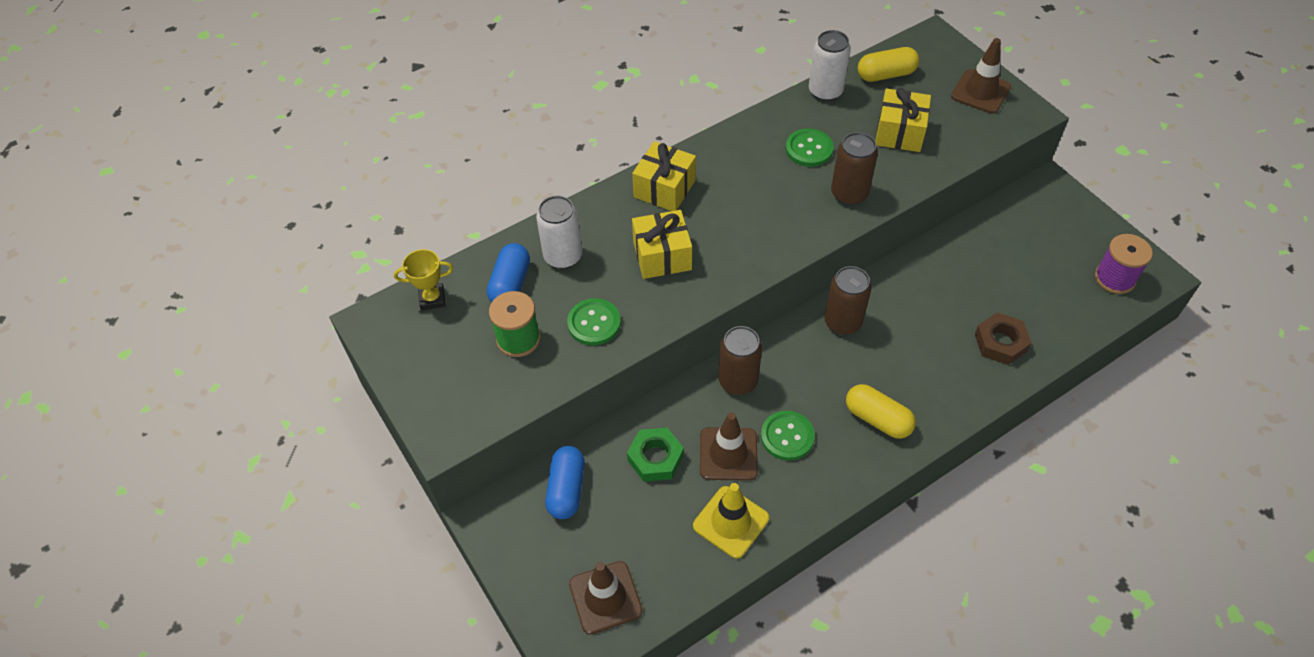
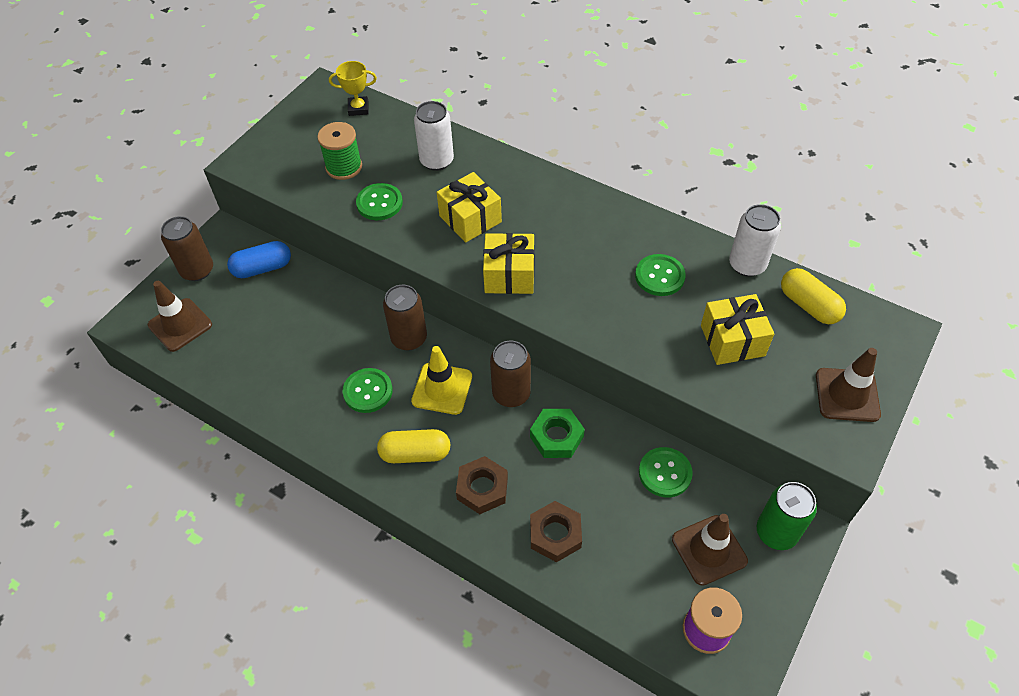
camera: 65 degrees right, 0 degrees up
(432, 299) = (358, 108): yellow trophy -> yellow trophy turned 60 degrees counterclockwise
(510, 284) = (393, 143): blue capsule -> none
(655, 458) = (311, 311): green nut -> green nut (556, 437)
(664, 189) = (545, 194): yellow gift -> yellow gift (509, 275)
(728, 454) = (333, 356): brown traffic cone -> brown traffic cone (709, 550)
(731, 522) = (270, 380): yellow traffic cone -> yellow traffic cone (442, 389)
(849, 193) = (622, 324): brown can -> brown can (197, 270)
(877, 419) = (415, 453): yellow capsule -> yellow capsule turned 75 degrees clockwise
(935, 379) = (482, 488): none -> brown nut
(969, 247) = (665, 473): none -> green button
(1046, 203) = (776, 532): none -> green can

